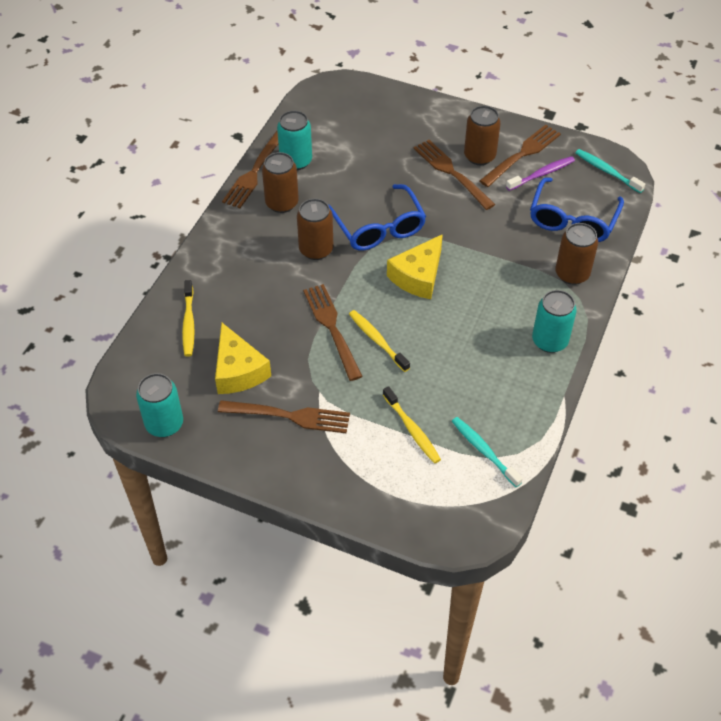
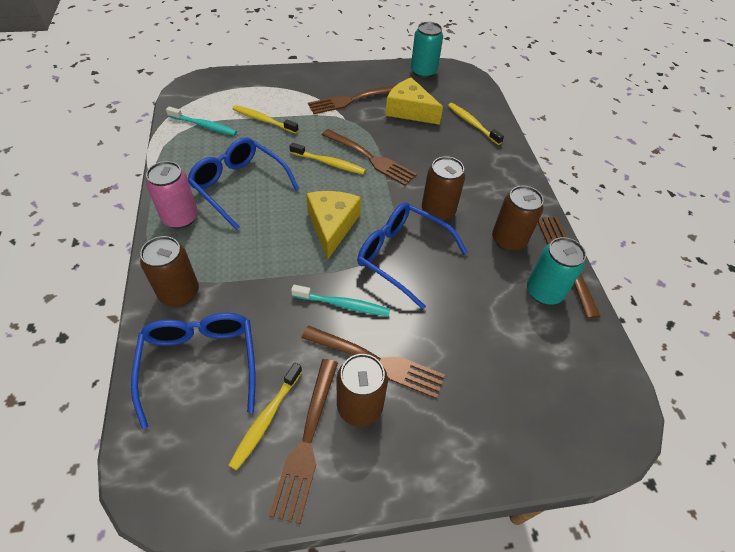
camera: 145 degrees right, 0 degrees up
(480, 351) = (240, 187): none -> blue glasses
(541, 174) = (266, 419): purple toothbrush -> yellow toothbrush
(549, 341) = (180, 218): turquoise can -> pink can
(607, 171) = (175, 474): turquoise toothbrush -> turquoise toothbrush (343, 304)

